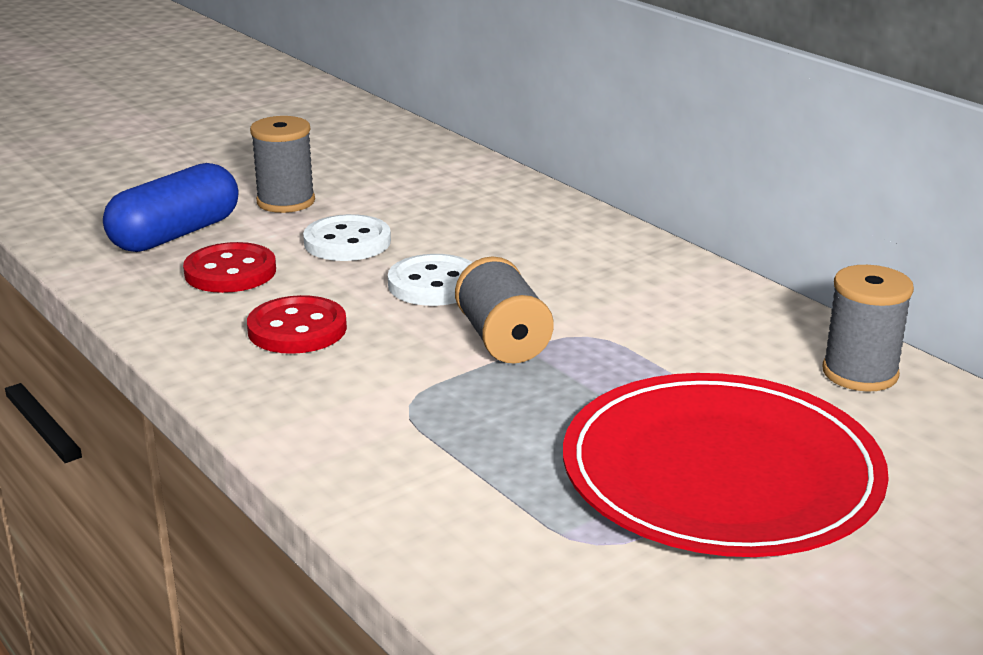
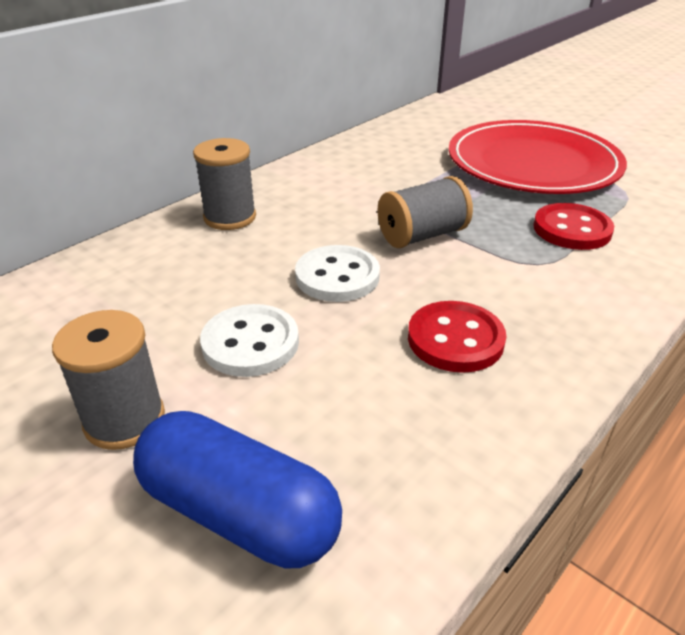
camera: 100 degrees left, 10 degrees up
(230, 272) = (346, 420): red button -> red button (571, 229)
(860, 373) = (405, 132): grey spool -> grey spool (230, 217)

